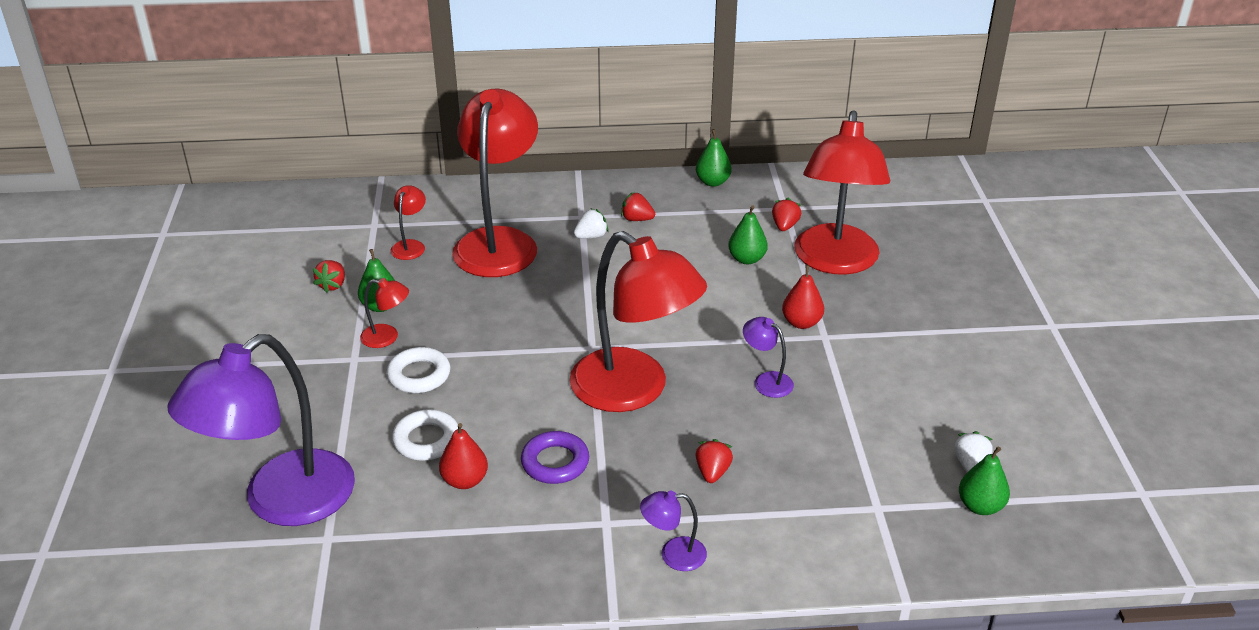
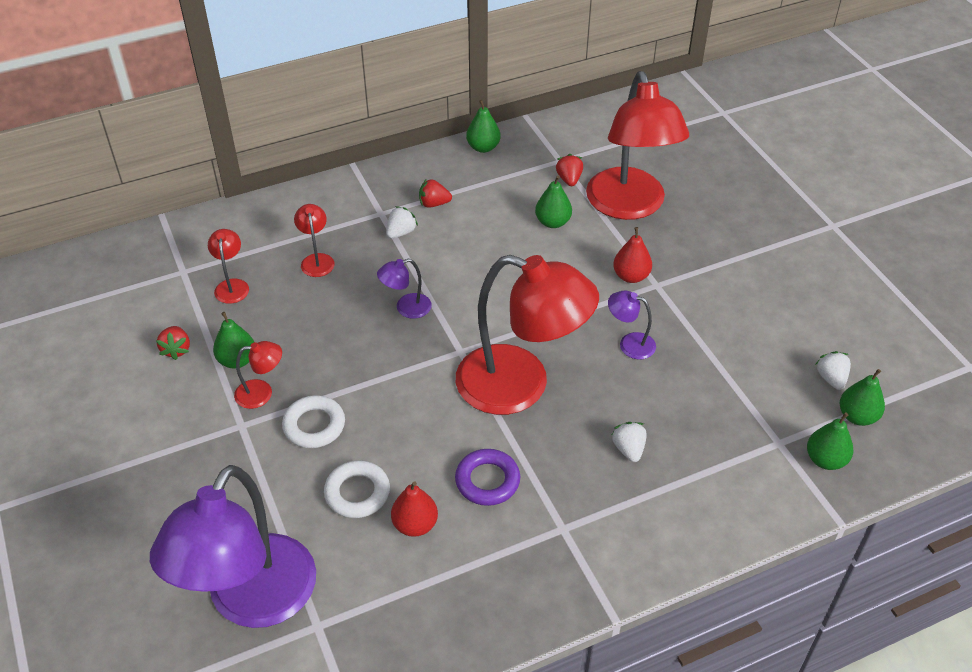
camera: 20 degrees left, 10 degrees up
(499, 242) = (316, 260): red lamp -> red lamp, size x0.41
(673, 554) = (635, 541): purple lamp -> purple lamp (406, 308)
(712, 472) = (628, 449): red strawberry -> white strawberry
(921, 536) = (825, 460): none -> green pear

